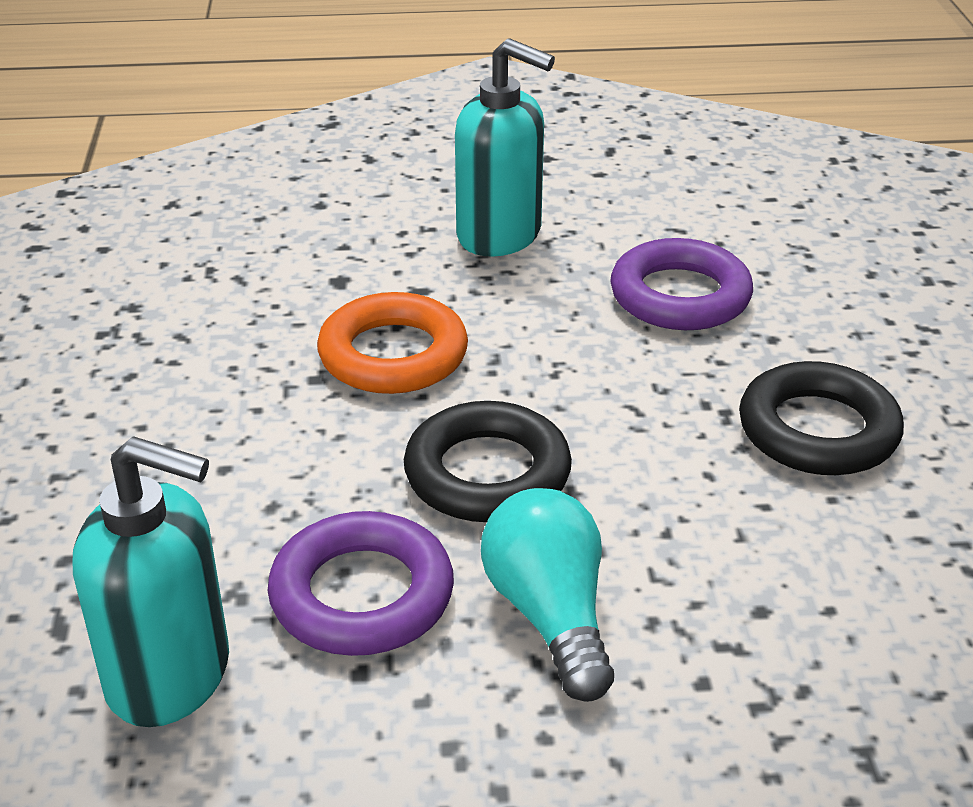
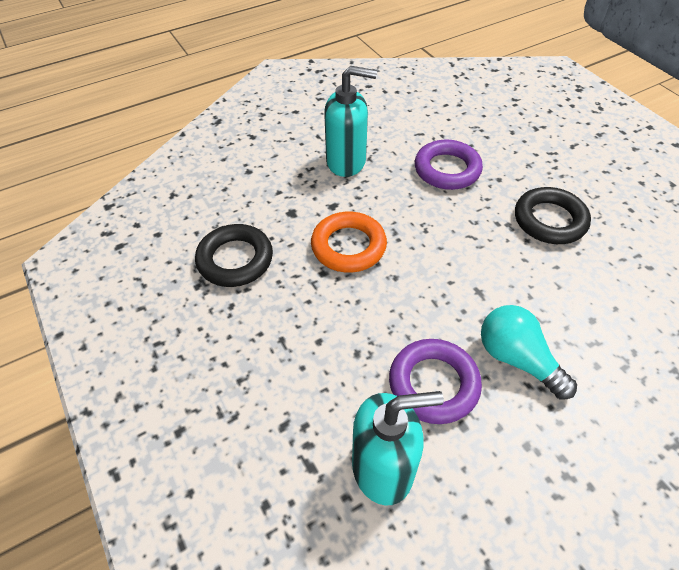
camera: 25 degrees left, 15 degrees up
(487, 473) = (437, 296): black ring -> black ring (235, 260)

